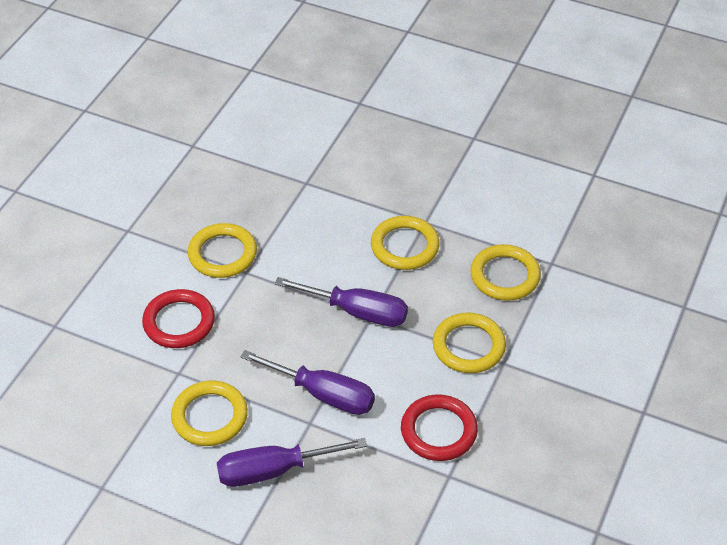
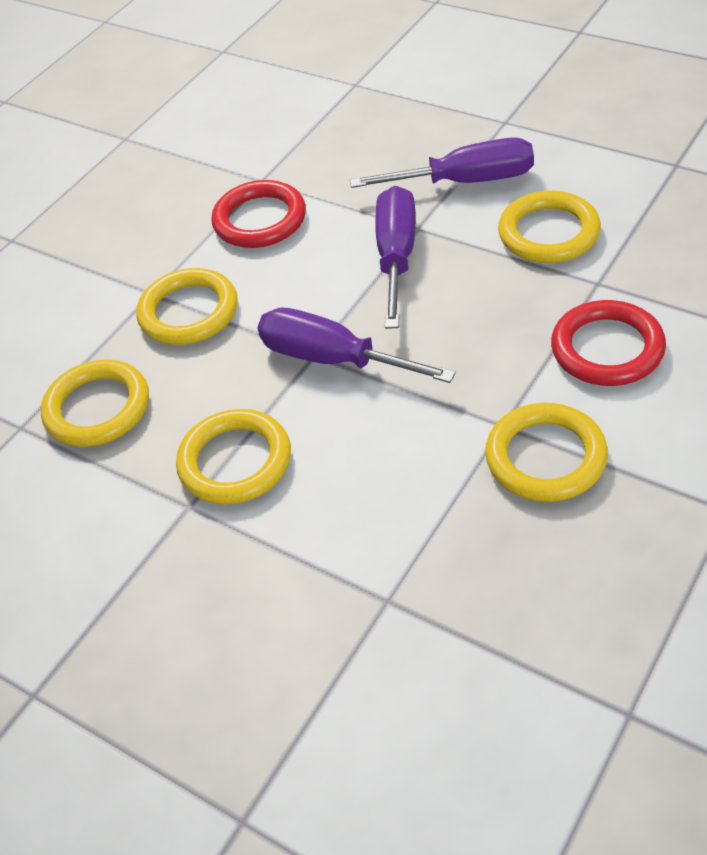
camera: 165 degrees left, 0 degrees up
(323, 394) = (396, 257): purple screwdriver -> purple screwdriver turned 60 degrees clockwise

